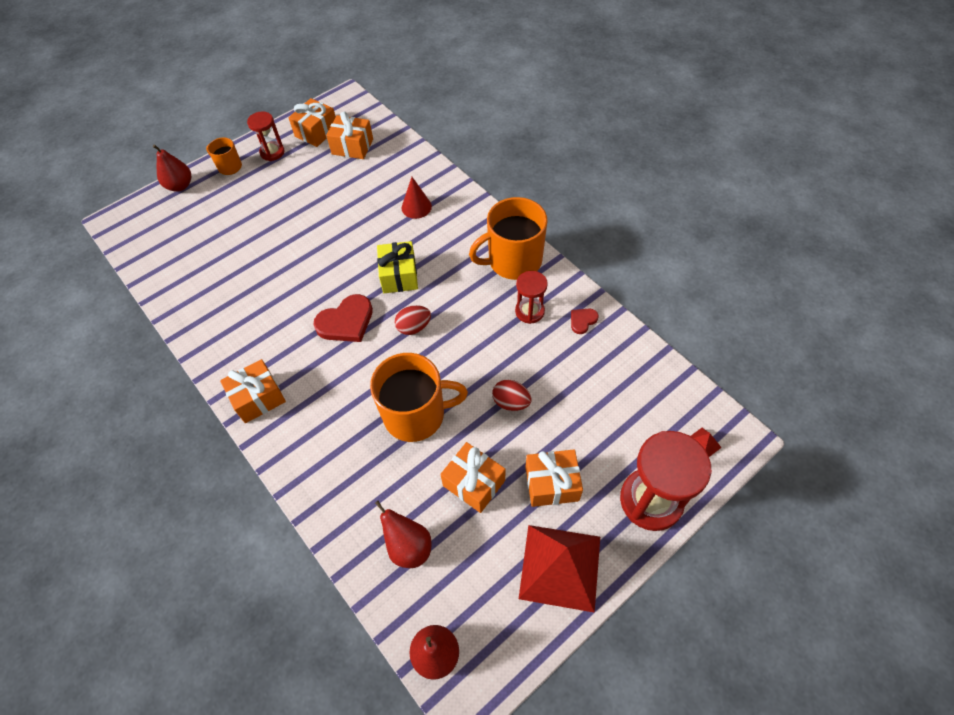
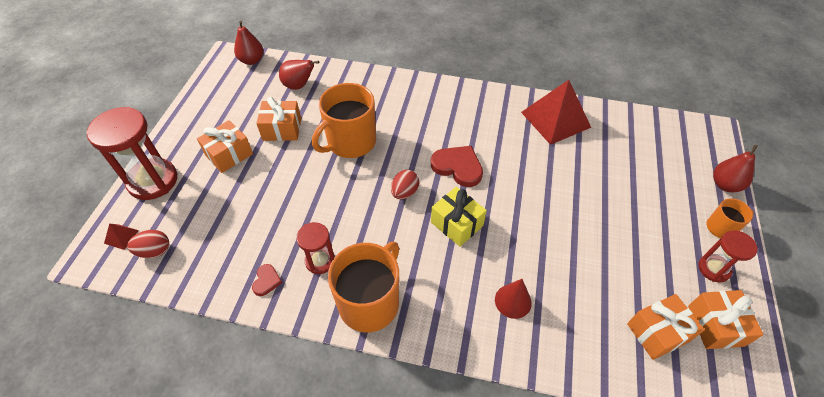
camera: 140 degrees right, 5 degrees down
(258, 398) = (459, 97): orange gift -> none
(346, 322) = (458, 167): red heart -> red heart turned 105 degrees clockwise
(511, 402) = (288, 184): red egg -> red egg (154, 251)
(560, 567) = (201, 120): red pyramid -> red pyramid (555, 119)

